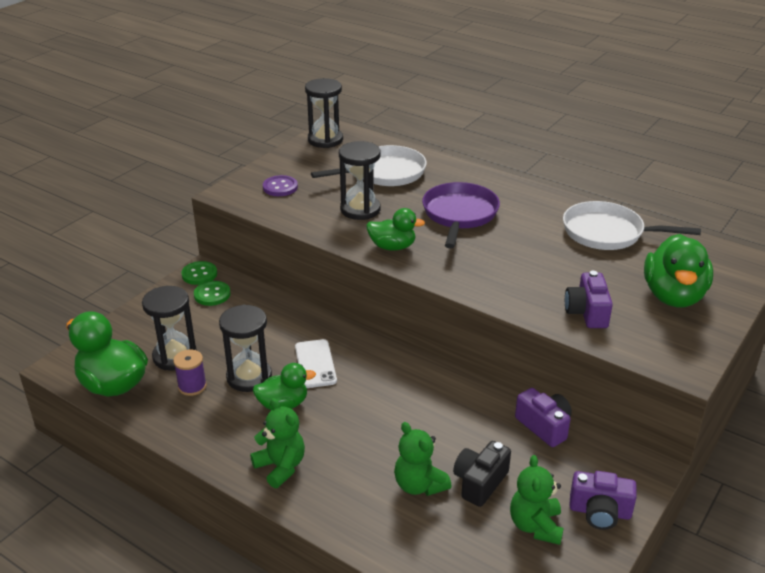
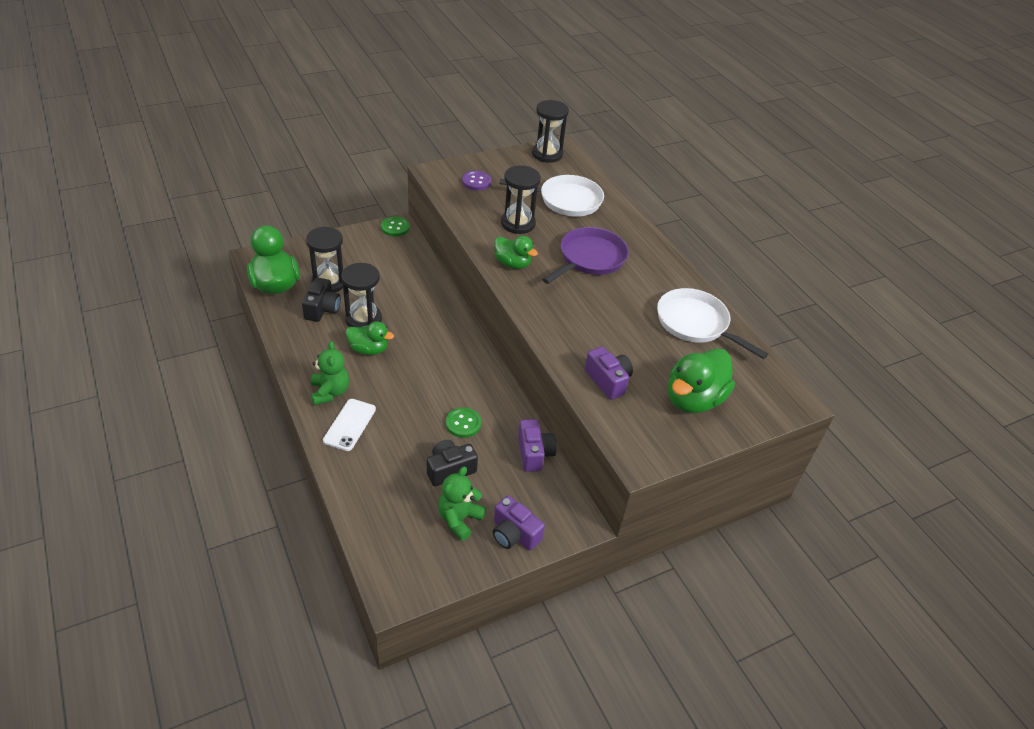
camera: 25 degrees right, 10 degrees up
(192, 386) = (322, 309): purple spool -> black camera
(212, 294) = (391, 247): green button -> green button (463, 423)
(315, 364) = (415, 330): white phone -> white phone (349, 425)
(419, 485) = (407, 450): green teddy bear -> none
(587, 312) = (608, 381): purple camera -> purple camera turned 120 degrees clockwise

